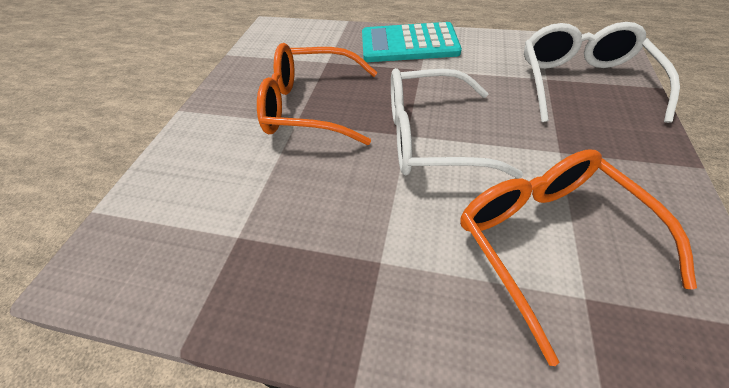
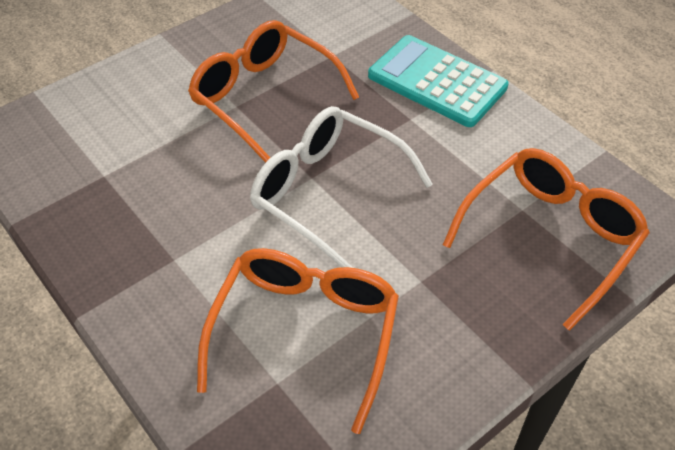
camera: 35 degrees right, 0 degrees up
(581, 83) = (550, 236): white glasses -> orange glasses

